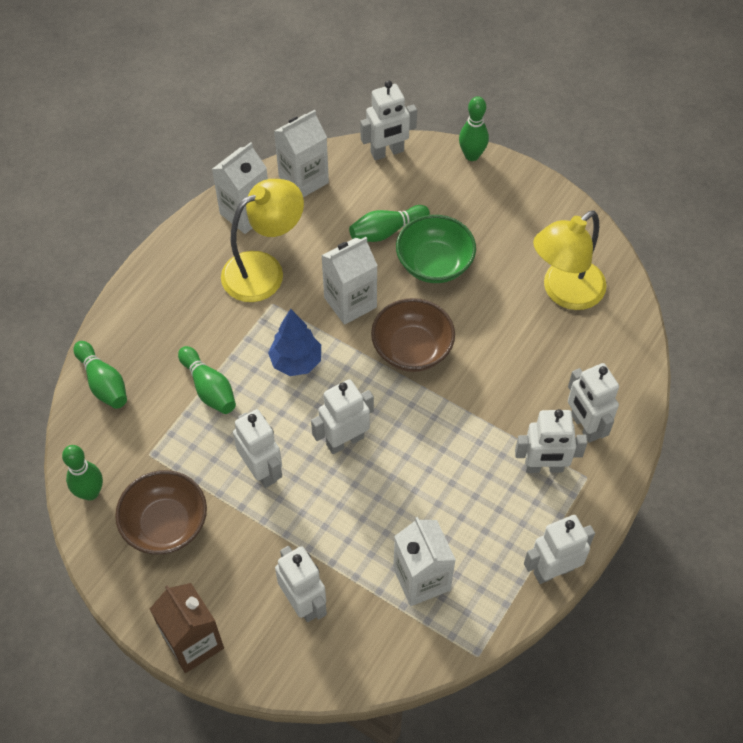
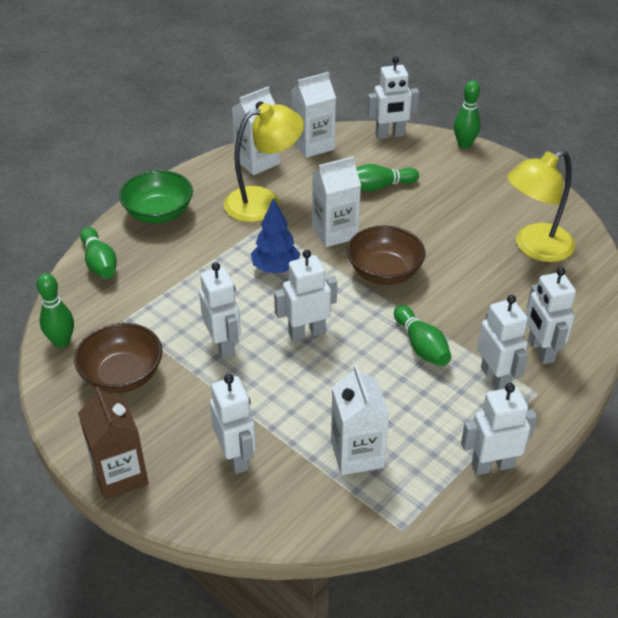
camera: 10 degrees right, 15 degrees down
(209, 388) = (192, 278): green bowling pin -> green bowling pin (421, 346)
(434, 264) = (417, 214): green bowl -> green bowl (159, 213)
(544, 467) = (495, 378): white robot -> white robot turned 120 degrees counterclockwise

